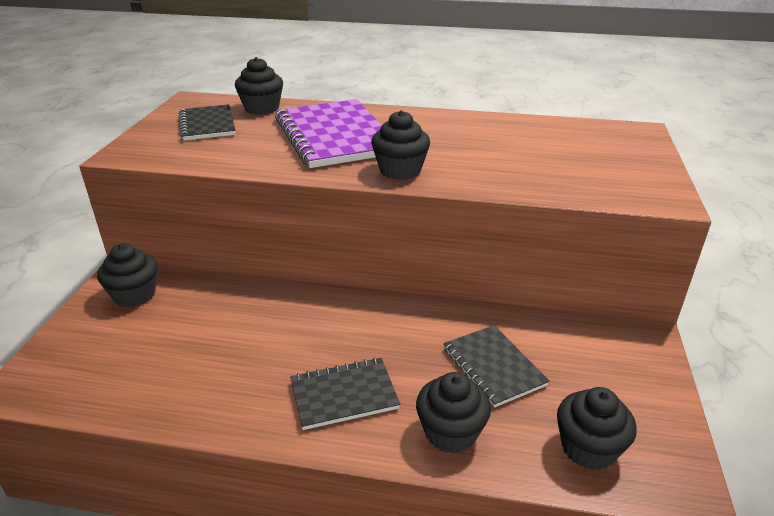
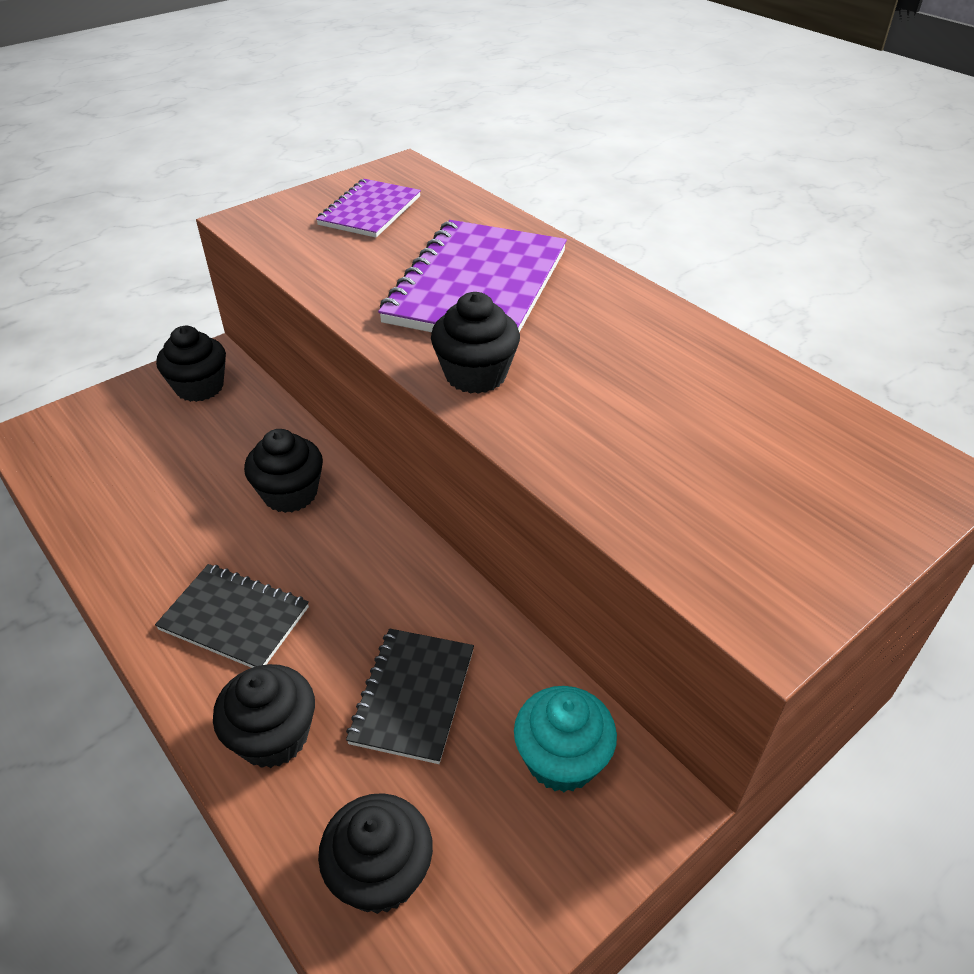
camera: 40 degrees right, 10 degrees up
(207, 124) = (370, 211): black notebook -> purple notebook
(262, 108) = (456, 209): black cupcake -> black cupcake (290, 494)
(592, 347) = (561, 759): none -> turquoise cupcake

